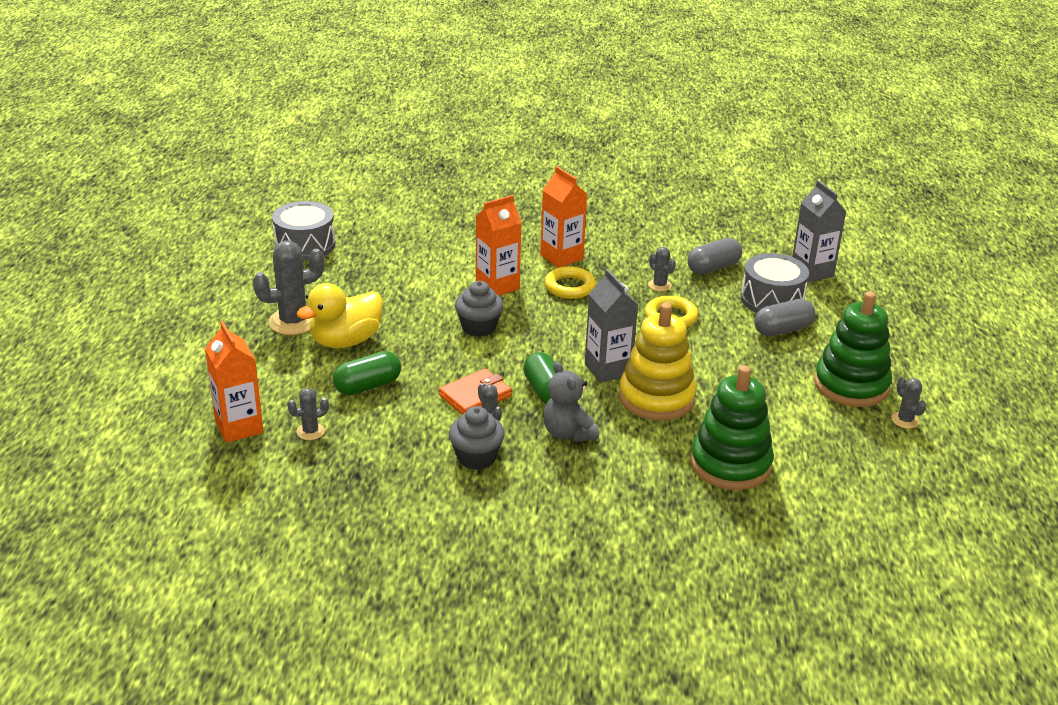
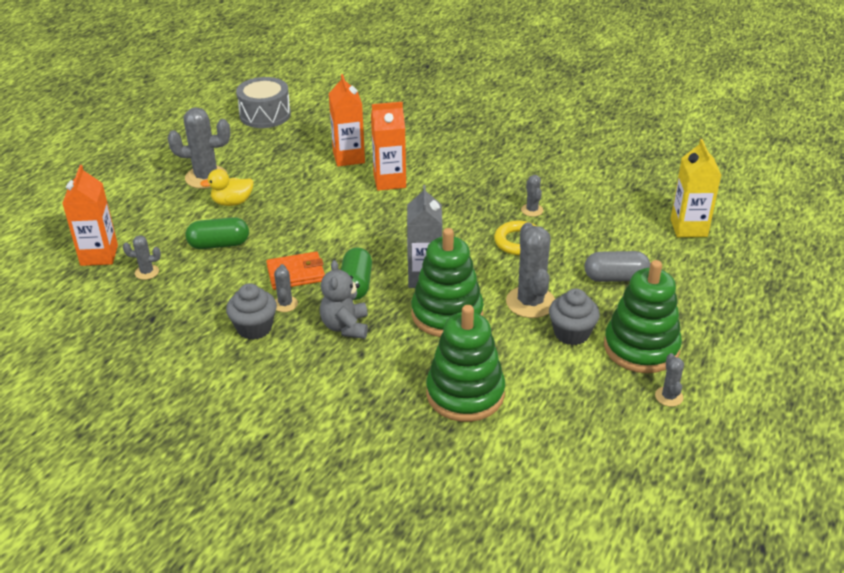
camera: 25 degrees right, 5 degrees up
(345, 341) = (232, 202): yellow duck -> yellow duck, size x0.64
(479, 327) = (346, 214): grey cupcake -> grey cupcake (571, 333)
(561, 257) = (464, 166): orange carton -> orange carton (348, 157)
(570, 287) = (450, 195): yellow ring -> none
(656, 398) = (447, 314): yellow stacking toy -> green stacking toy
(713, 268) = (594, 204): grey capsule -> none
(724, 369) = (530, 302): none -> grey cactus
(772, 299) = (628, 246): grey drum -> none
(811, 272) = (688, 228): grey carton -> yellow carton

